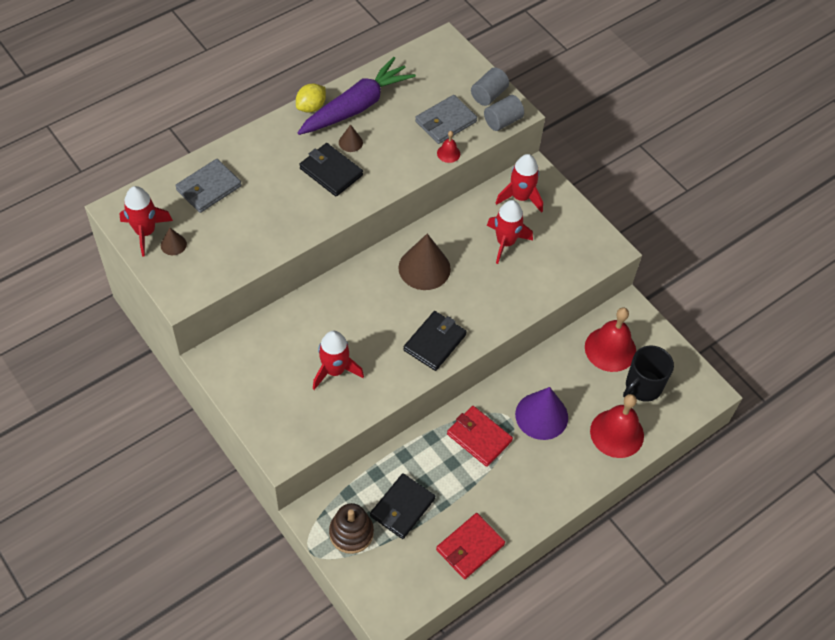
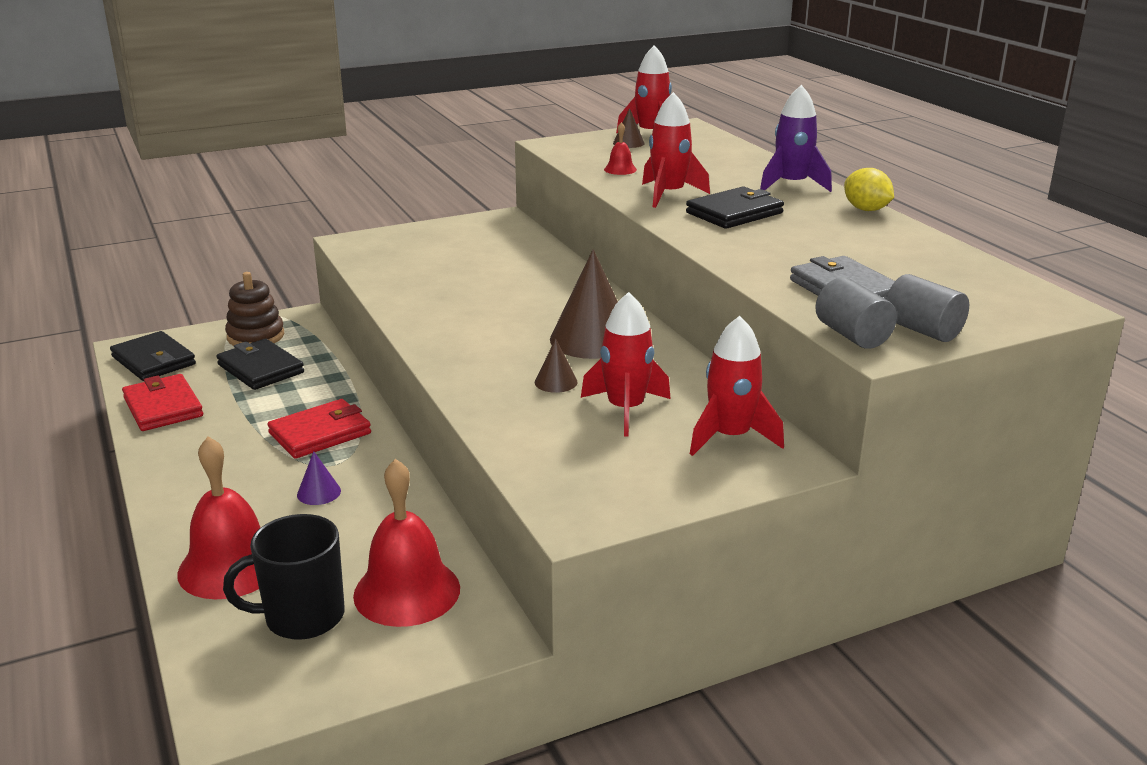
camera: 105 degrees right, 30 degrees down
(208, 188) = (713, 158): grey wallet -> none
(267, 143) = (791, 185): none -> purple rocket
(334, 370) = (446, 272): red rocket -> red rocket (669, 195)
(350, 142) = (793, 226): brown cone -> brown cone (556, 382)
(356, 106) = (872, 234): purple carrot -> none
(434, 342) = (452, 334): black wallet -> black wallet (154, 360)
(448, 153) = (768, 286): red bell -> red bell (620, 169)
(541, 416) = (319, 492): purple cone -> purple cone, size x0.47
(642, 387) = (302, 617): black mug -> black mug turned 75 degrees counterclockwise

